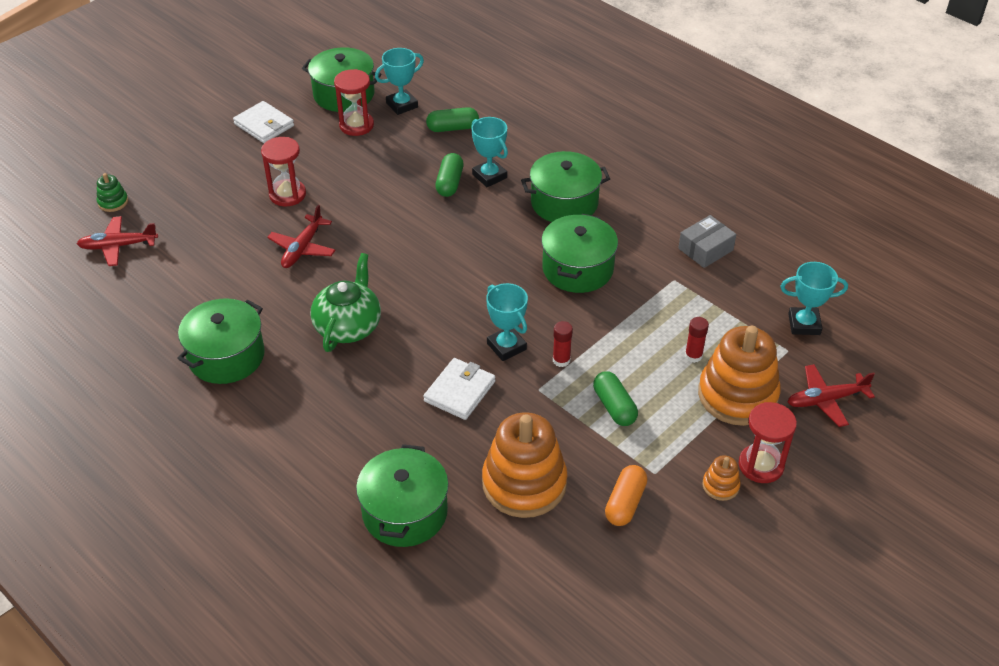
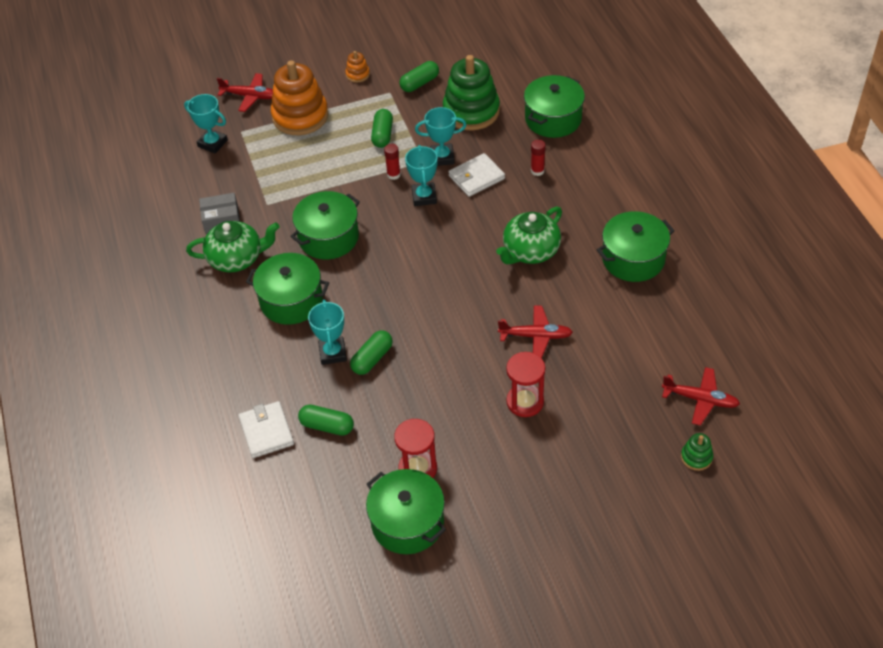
camera: 150 degrees left, 5 degrees up
(264, 125) = (512, 509): white wallet -> white wallet (266, 431)
(302, 248) = (535, 336): red plane -> red plane turned 45 degrees clockwise
(402, 105) = (357, 480): turquoise trophy -> turquoise trophy (442, 157)
(524, 483) = (471, 111): orange stacking toy -> green stacking toy
(625, 503) = (419, 83): orange capsule -> green capsule
(652, 220) = (237, 258): none -> green teapot
(693, 356) = (304, 148): red glue stick -> red glue stick (537, 171)
(761, 465) = (325, 77): red hourglass -> none

